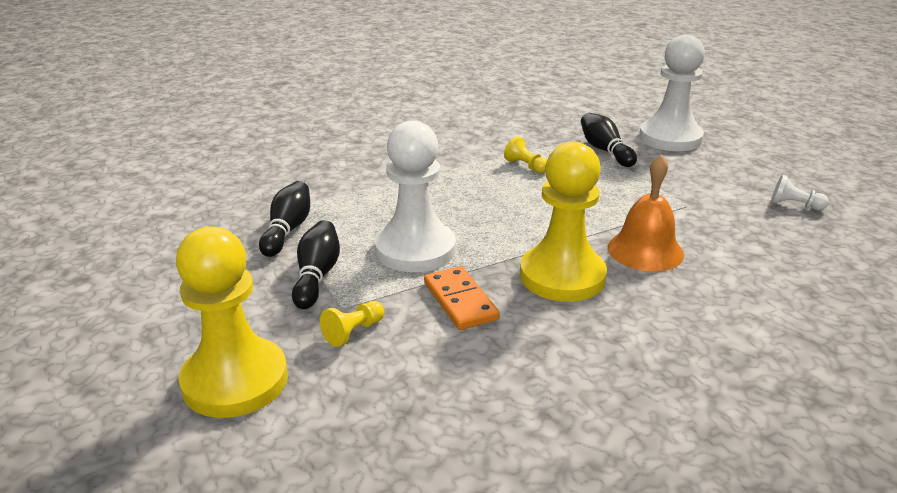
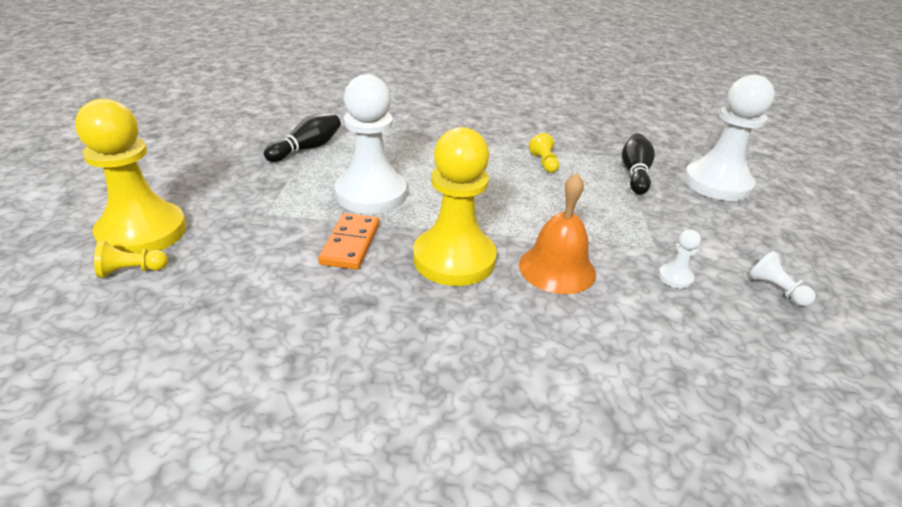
camera: 30 degrees right, 5 degrees up
(317, 276) = (282, 186): black bowling pin -> none
(353, 332) = (251, 233): yellow pawn -> yellow pawn (131, 271)
(728, 223) = (675, 277): none -> white pawn

